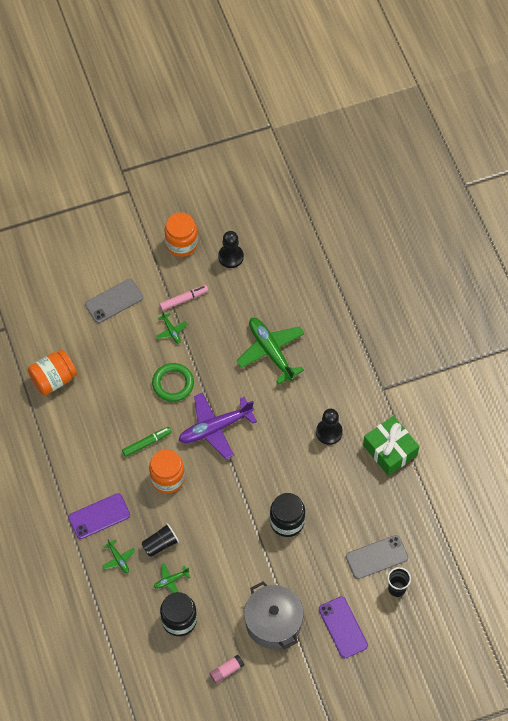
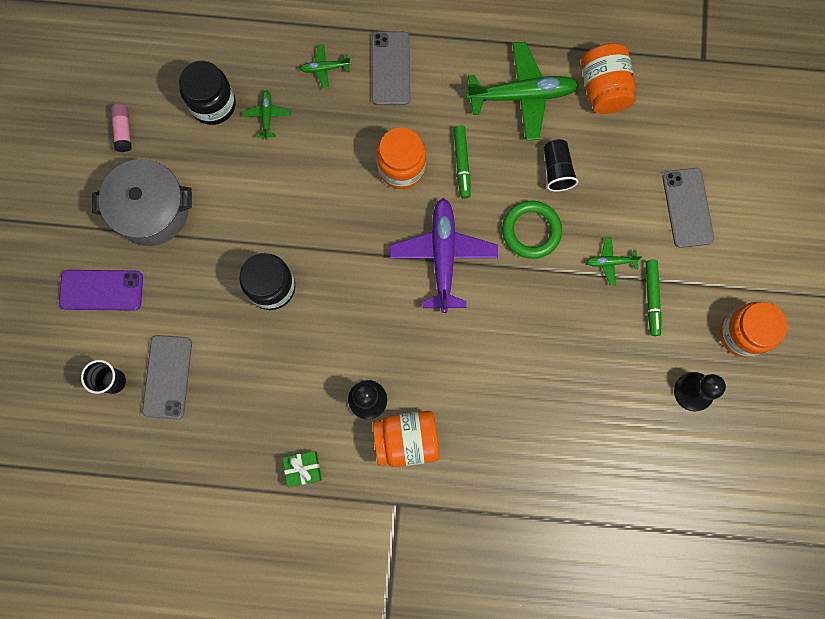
camera: 115 degrees right, 15 degrees up
(99, 516) = (390, 68): purple phone -> grey phone
(160, 544) = (319, 123): black cup -> black cup (557, 170)
(183, 299) = (651, 298): pink marker -> green marker
(271, 351) = (521, 379): green plane -> green plane (522, 95)
(341, 400) = (406, 440): none -> orange jar
(390, 450) = (303, 469): green gift -> green gift, size x0.53

